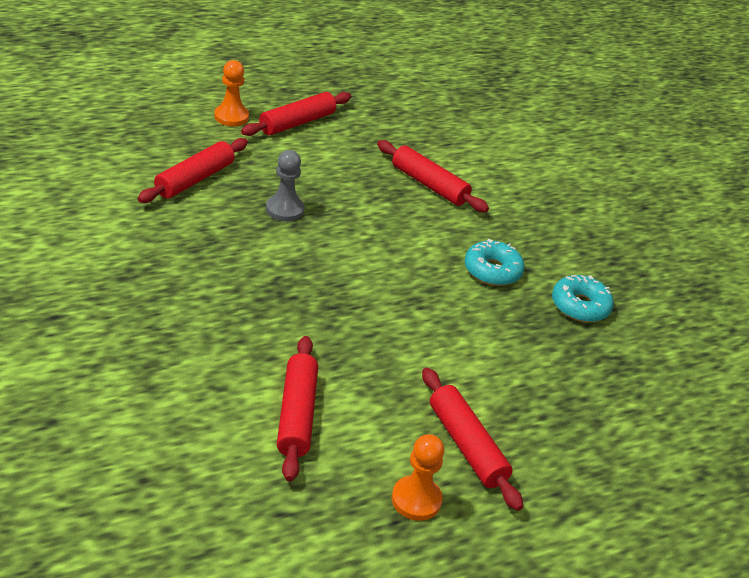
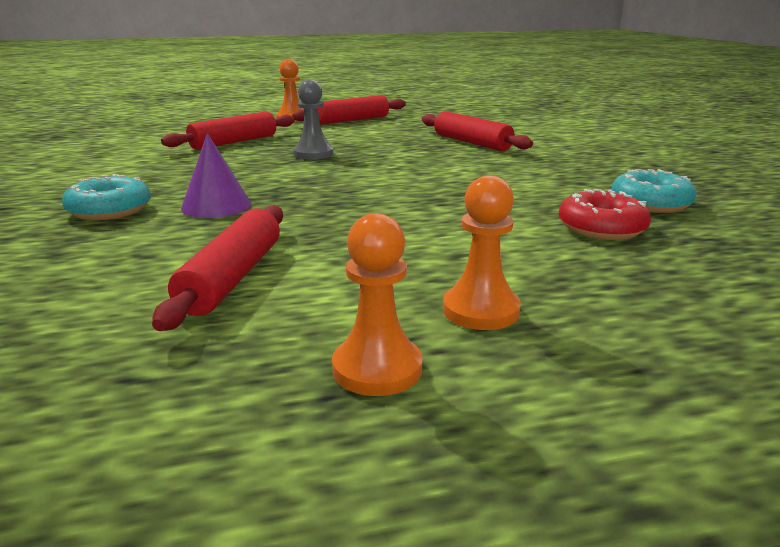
camera: 15 degrees right, 15 degrees down
(238, 312) = (216, 206): none -> purple cone
(466, 445) = (480, 310): red rolling pin -> orange pawn
(492, 270) = (536, 183): turquoise donut -> turquoise donut (110, 210)
(542, 344) = (601, 228): none -> red donut

